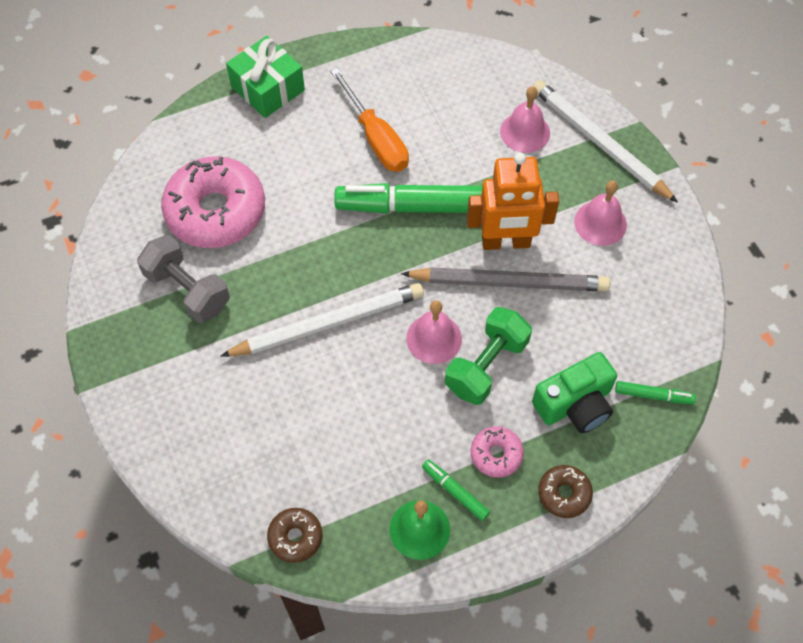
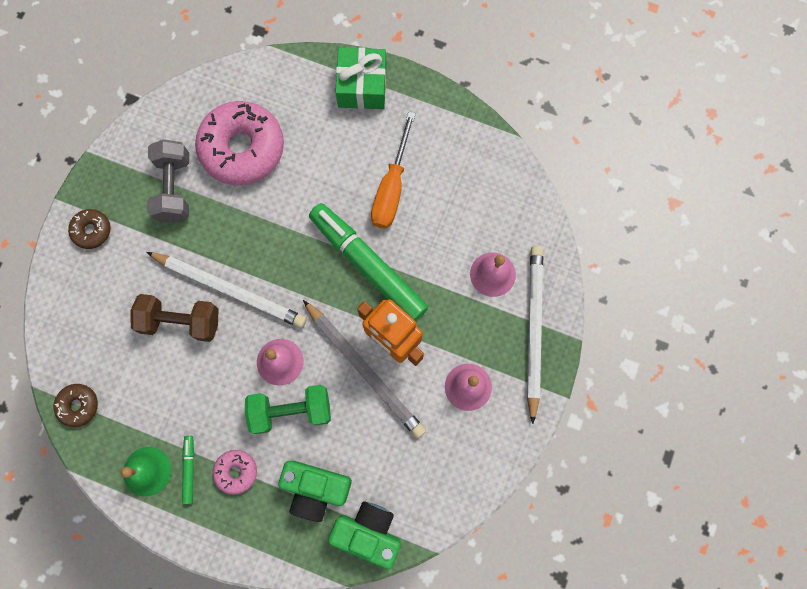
camera: 45 degrees right, 15 degrees up
(312, 385) = (181, 321): none -> brown dumbbell
(564, 494) = (247, 536): brown donut -> brown donut (92, 231)
(653, 395) = (368, 532): green marker -> green camera

